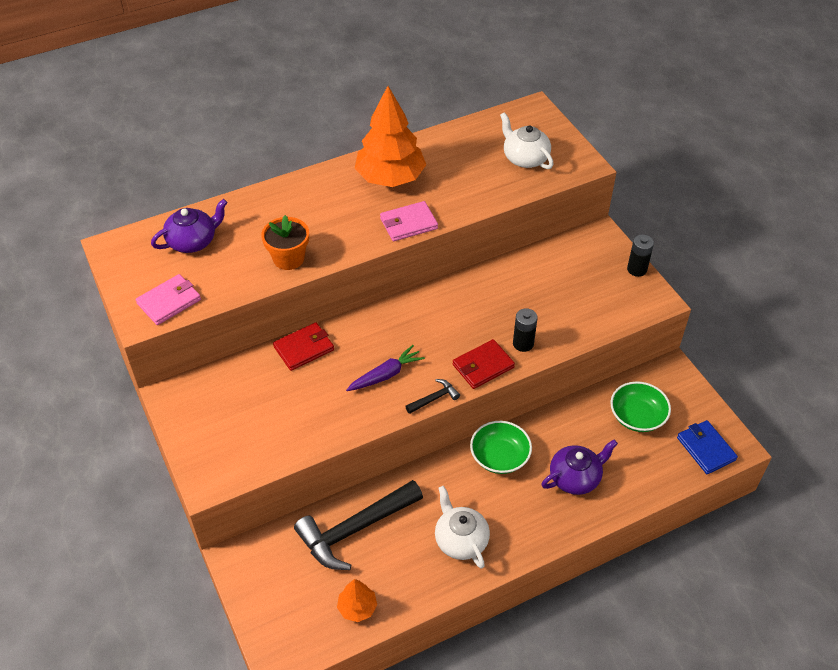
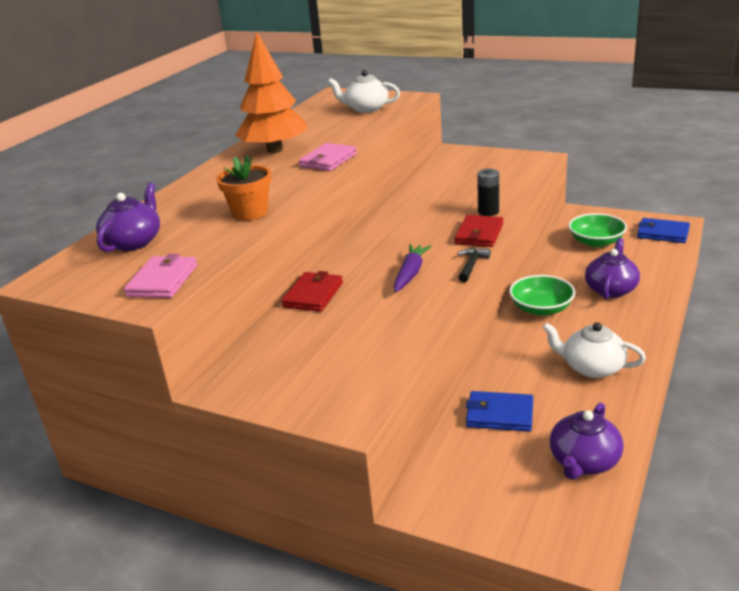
camera: 35 degrees left, 20 degrees down
(355, 530) = (499, 414): black hammer -> blue wallet
(357, 607) = (583, 461): orange tree -> purple teapot
(637, 269) = (503, 153): black battery -> none

